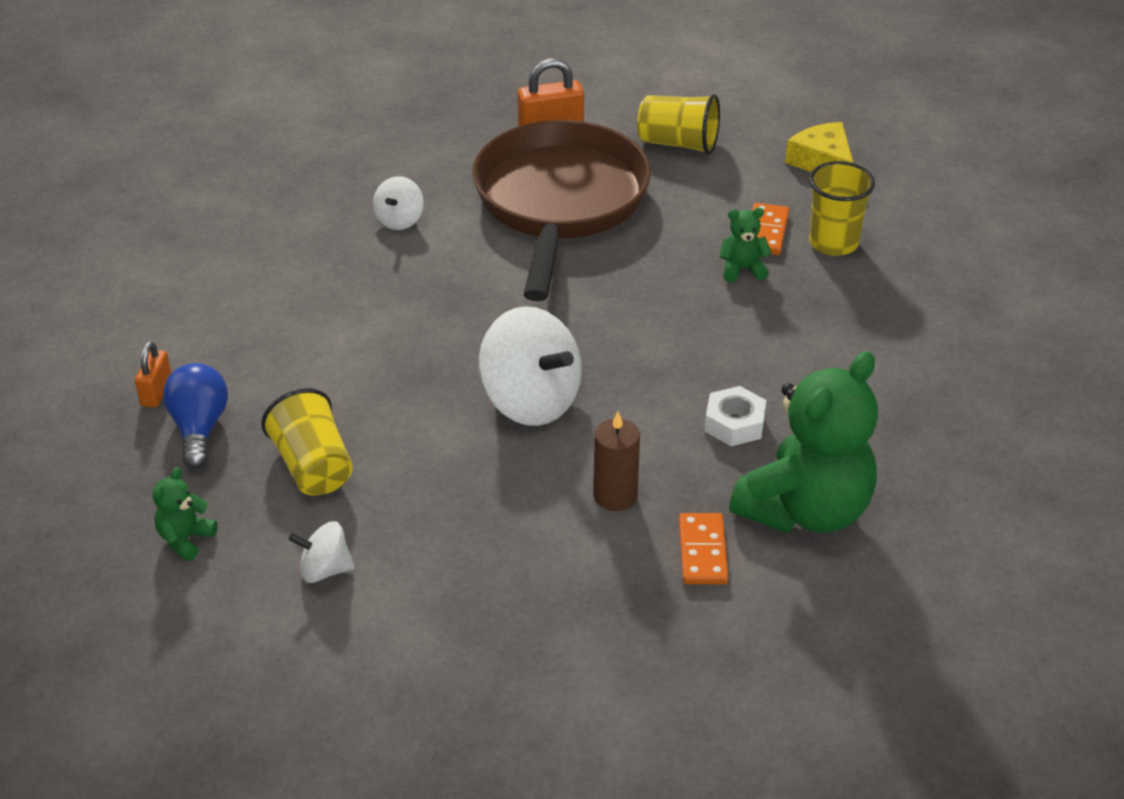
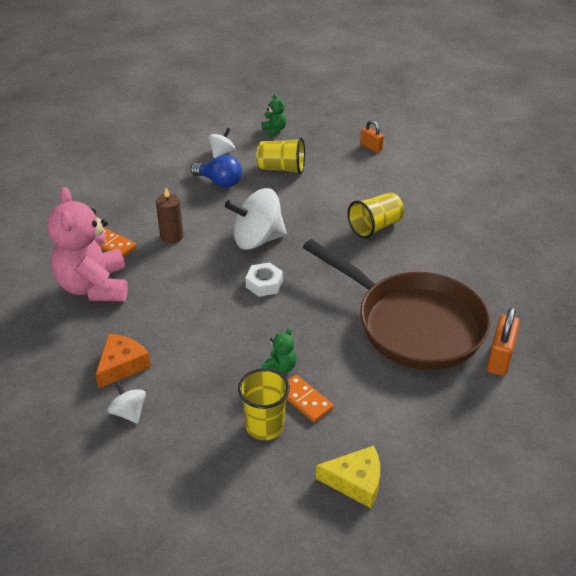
camera: 125 degrees right, 0 degrees up
(199, 428) = (336, 150): blue light bulb -> blue light bulb (219, 182)
(399, 220) = (446, 257): white spinning top -> white spinning top (129, 412)
(678, 143) = (439, 414): yellow cup -> yellow cup (375, 227)
(734, 424) = (170, 295): white nut -> white nut (264, 284)
(805, 510) = (94, 287): green teddy bear -> pink teddy bear
(893, 393) = (122, 365): none -> orange cheese

